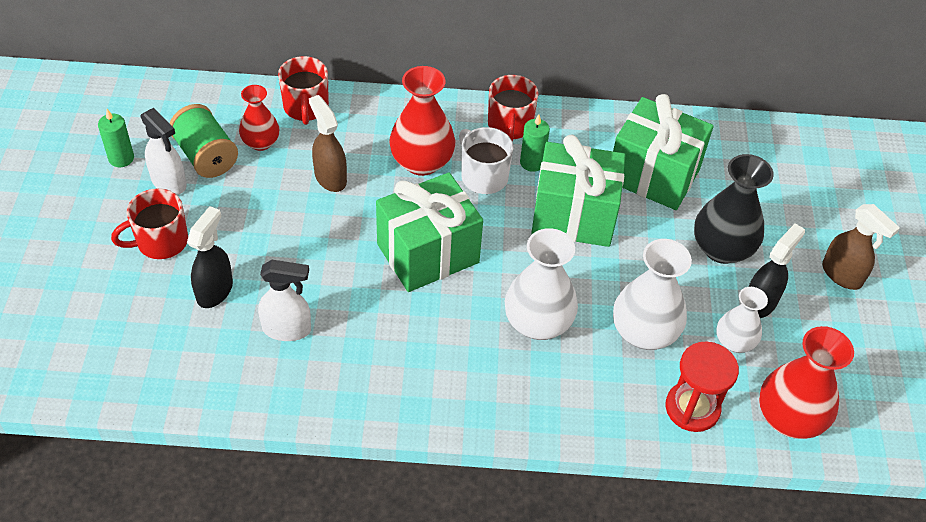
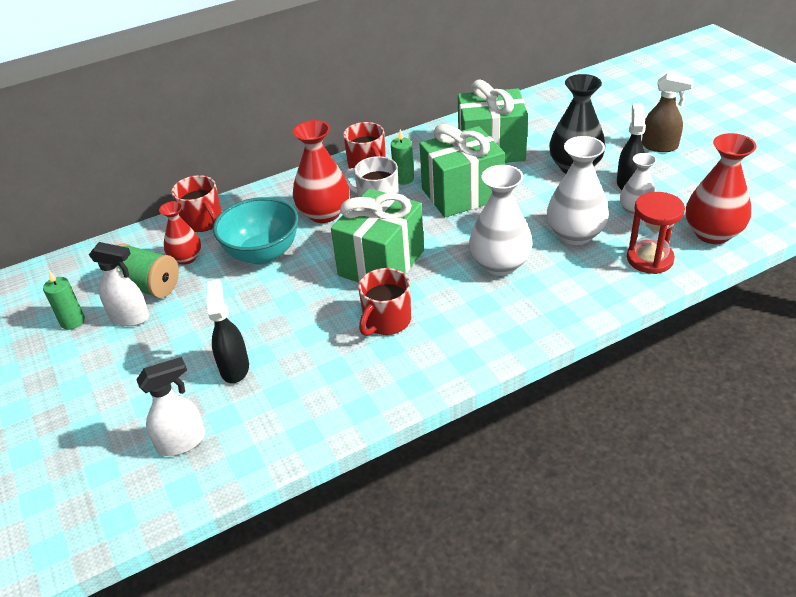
camera: 25 degrees left, 10 degrees down
(161, 242) = (157, 359): red mug -> red mug (386, 321)
(287, 329) = (318, 362): white spray bottle -> white spray bottle (182, 442)
(330, 177) = (262, 253): brown spray bottle -> turquoise bowl

